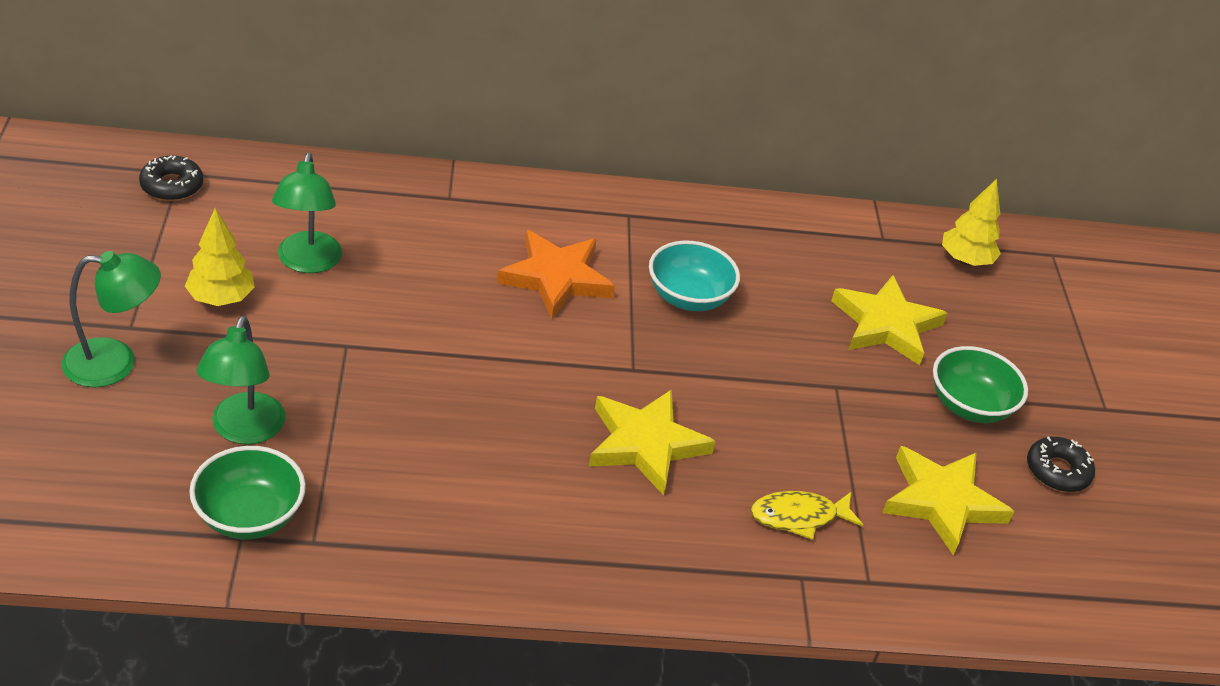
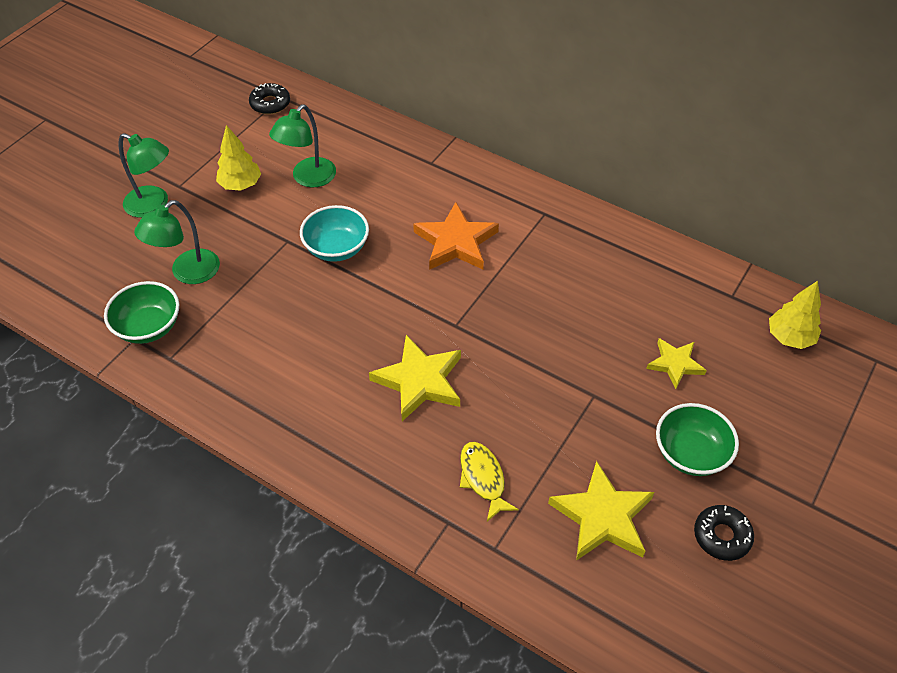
camera: 40 degrees right, 10 degrees up
(688, 297) = (538, 288): turquoise bowl -> turquoise bowl (336, 248)
(799, 517) = (483, 478): yellow fish -> yellow fish turned 45 degrees clockwise
(886, 325) = (675, 364): yellow star -> yellow star, size x0.61

